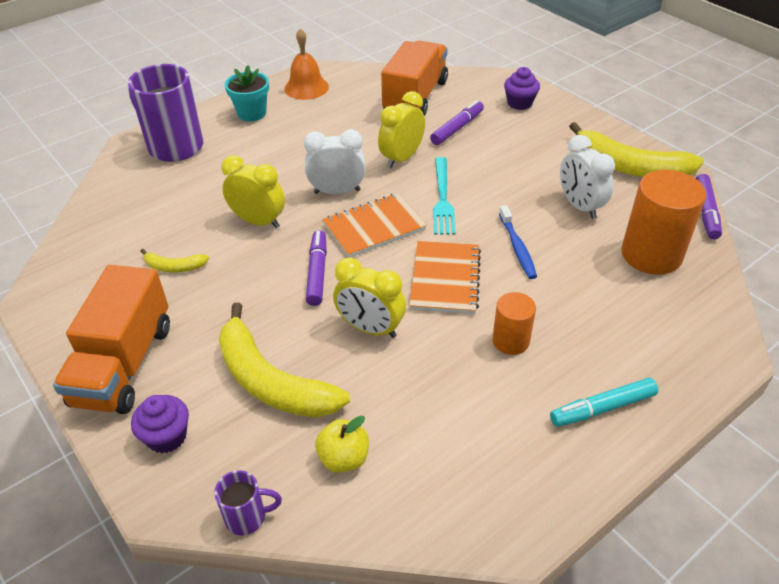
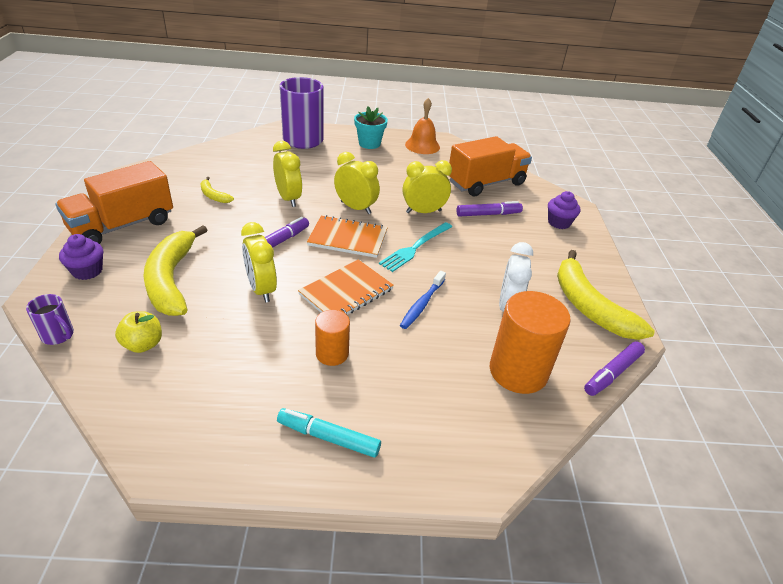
camera: 35 degrees right, 5 degrees down
(337, 191) = (356, 208): white clock -> yellow clock

